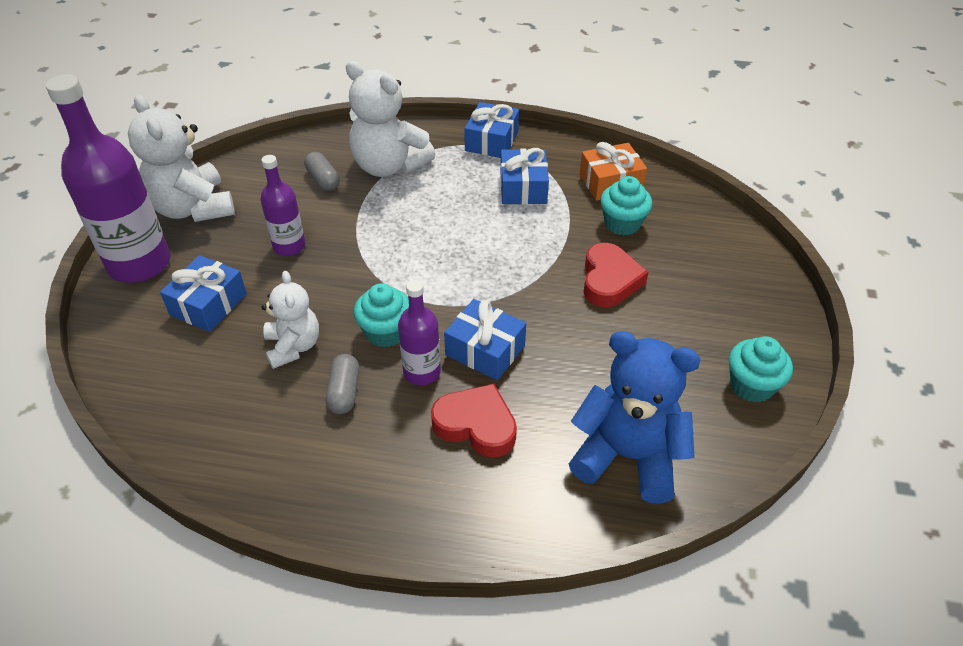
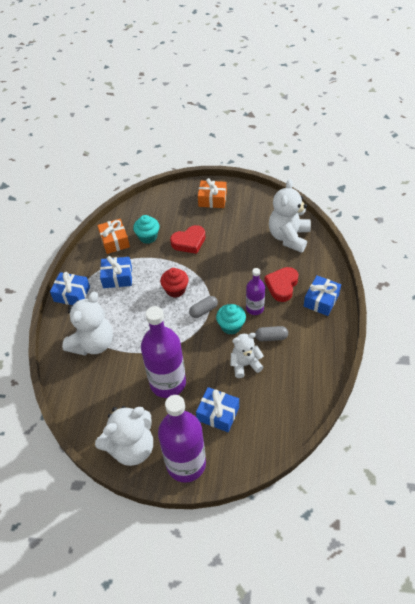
camera: 90 degrees left, 5 degrees up
(289, 246) = (168, 383): purple bottle -> purple bottle, size x1.87
(323, 180) = (105, 377): grey capsule -> grey capsule (203, 310)
(485, 350) = (238, 286): blue gift -> blue gift (321, 300)
(486, 258) = (175, 290): none -> red cupcake
(609, 280) = (189, 242): red heart -> red heart turned 150 degrees clockwise
(628, 456) = (289, 237): blue teddy bear -> white teddy bear
(743, 322) = (212, 199): none -> orange gift
(751, 385) = (247, 200): turquoise cupcake -> none

